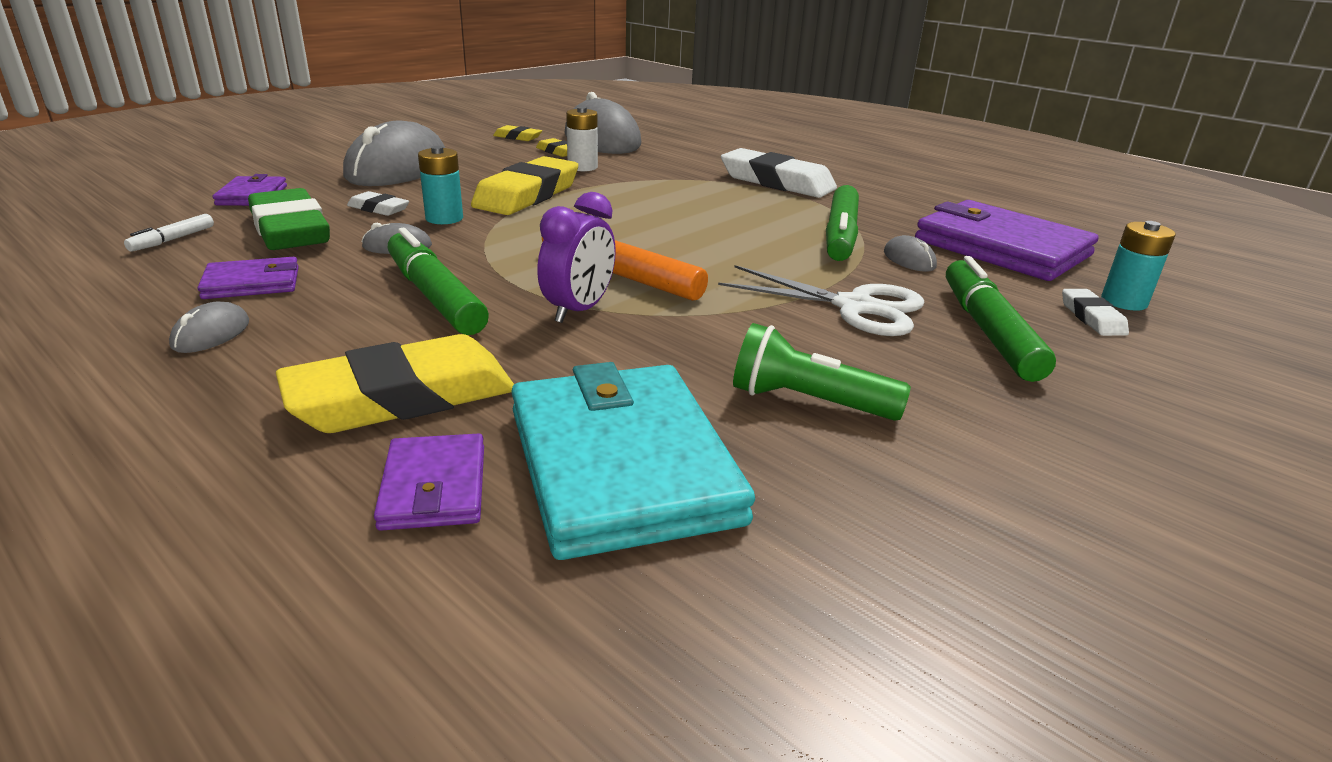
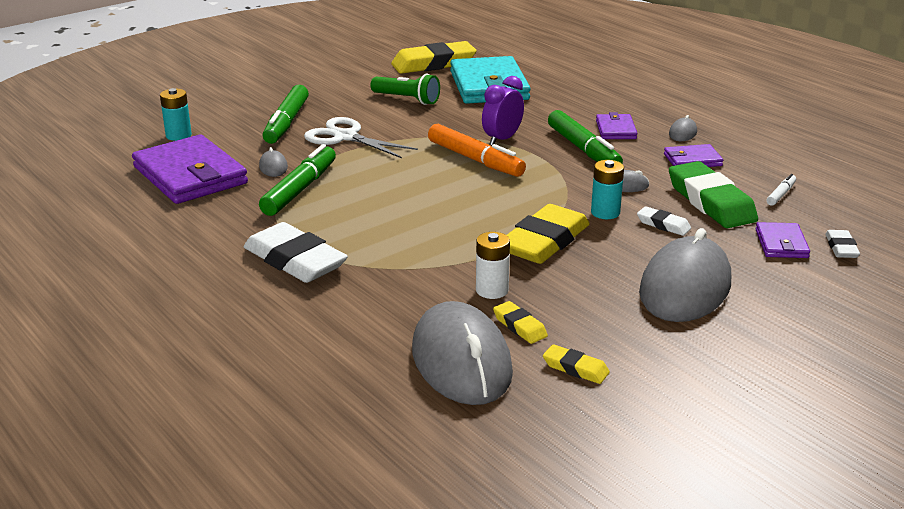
camera: 170 degrees left, 0 degrees up
(402, 397) = (576, 106): yellow eraser -> yellow eraser (433, 64)
(434, 487) = (553, 83): purple wallet -> purple wallet (615, 130)
(1092, 318) = (216, 127): white eraser -> white eraser (841, 248)

